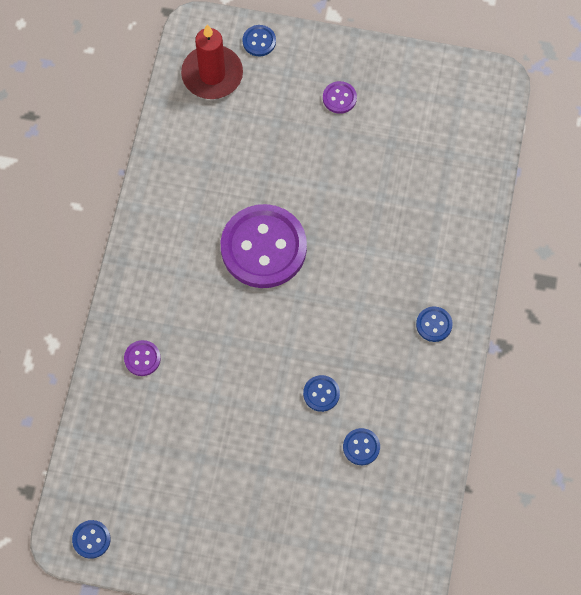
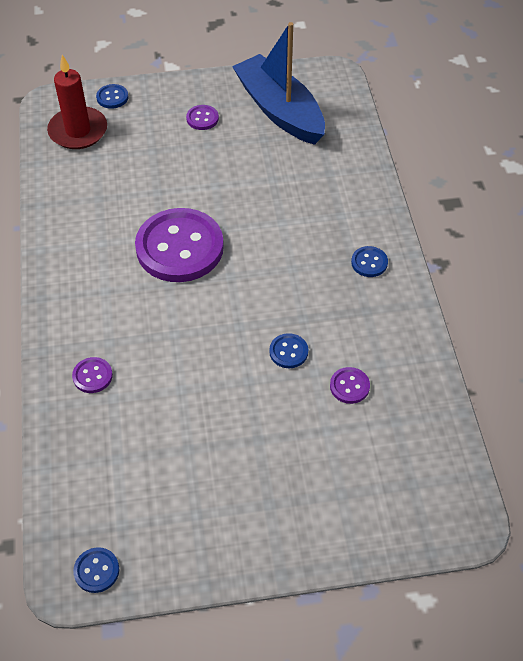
camera: 20 degrees left, 15 degrees down
(361, 447) = (349, 386): blue button -> purple button
(421, 112) = (279, 110): none -> blue boat

